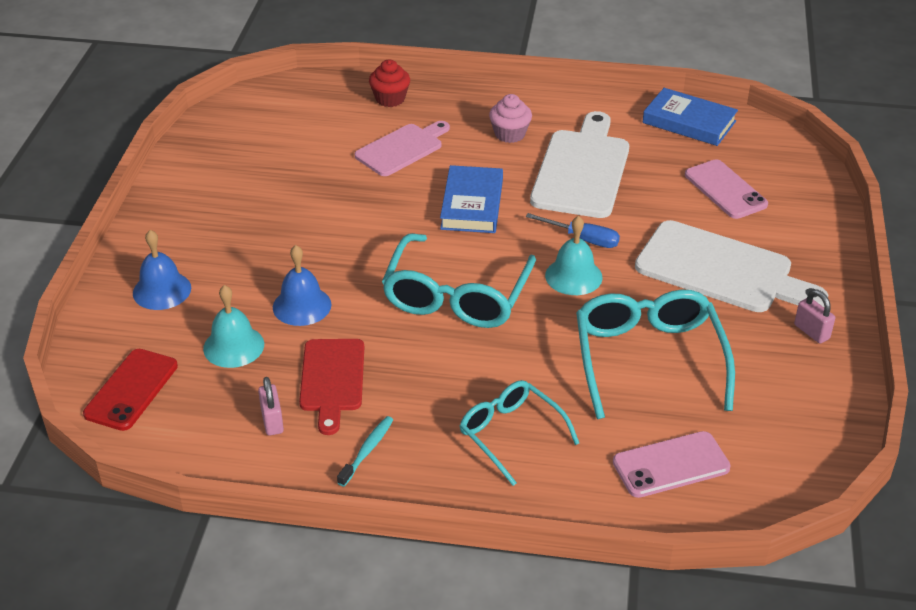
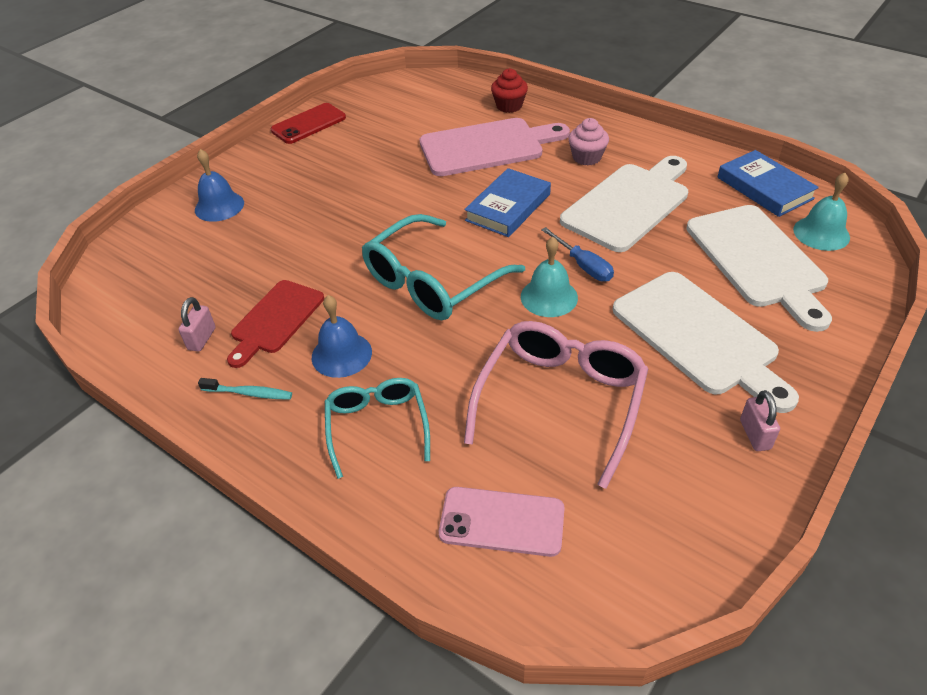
camera: 30 degrees right, 5 degrees up
(131, 390) = (131, 276): red phone -> red phone (308, 124)
(233, 346) = (229, 266): turquoise bell -> turquoise bell (821, 233)
(302, 306) = (305, 250): blue bell -> blue bell (341, 354)
(367, 450) = (249, 393): turquoise toothbrush -> turquoise toothbrush turned 45 degrees clockwise
(402, 149) = (487, 147): pink cutting board -> pink cutting board, size x1.58
(648, 359) = (560, 401): turquoise glasses -> pink glasses
(725, 190) = (758, 260): pink phone -> white cutting board

